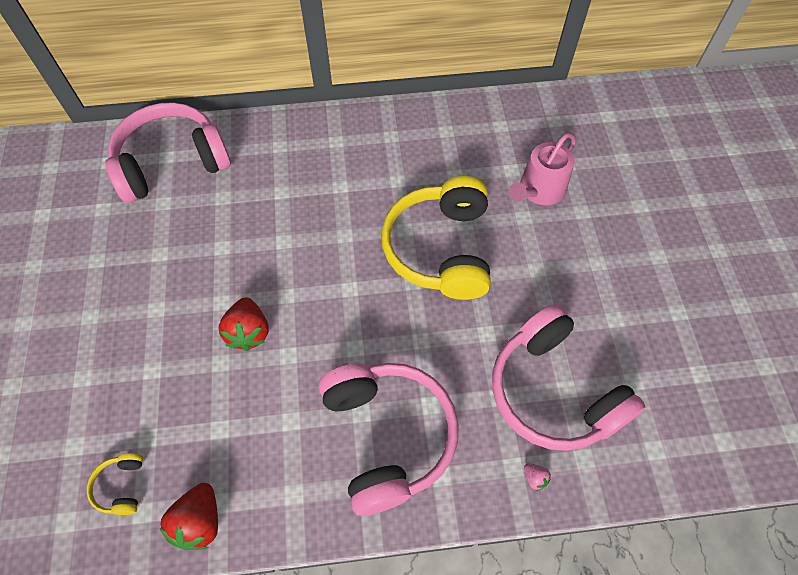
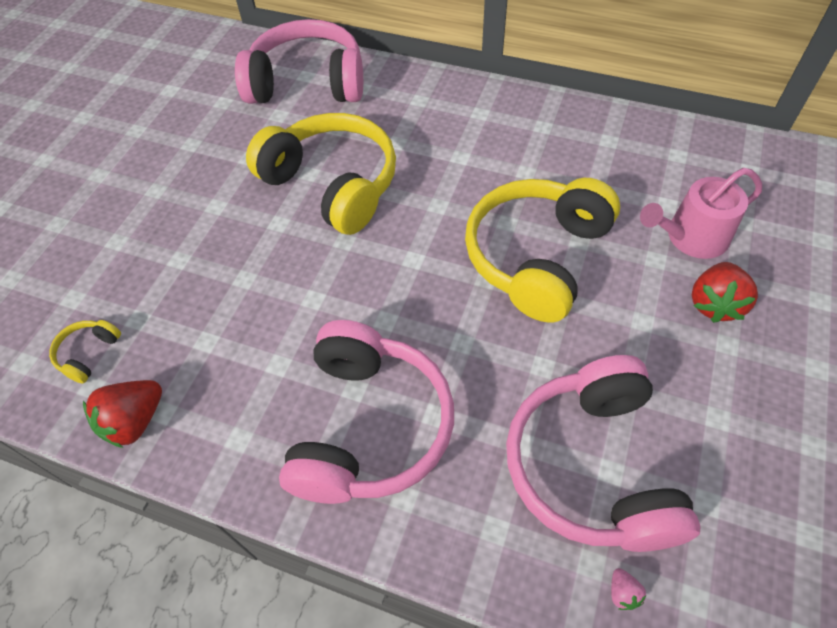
camera: 30 degrees right, 5 degrees down
(248, 250) = (332, 184): none -> yellow headphones
(248, 332) = (288, 261): red strawberry -> red strawberry (714, 304)
(534, 478) = (515, 555): pink strawberry -> pink strawberry (622, 593)

